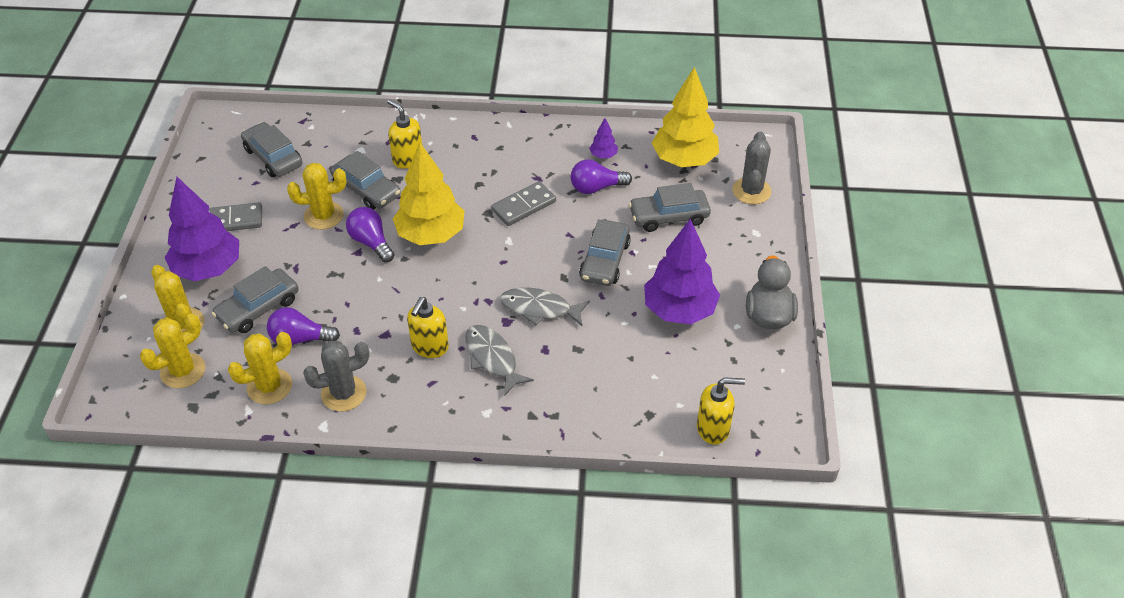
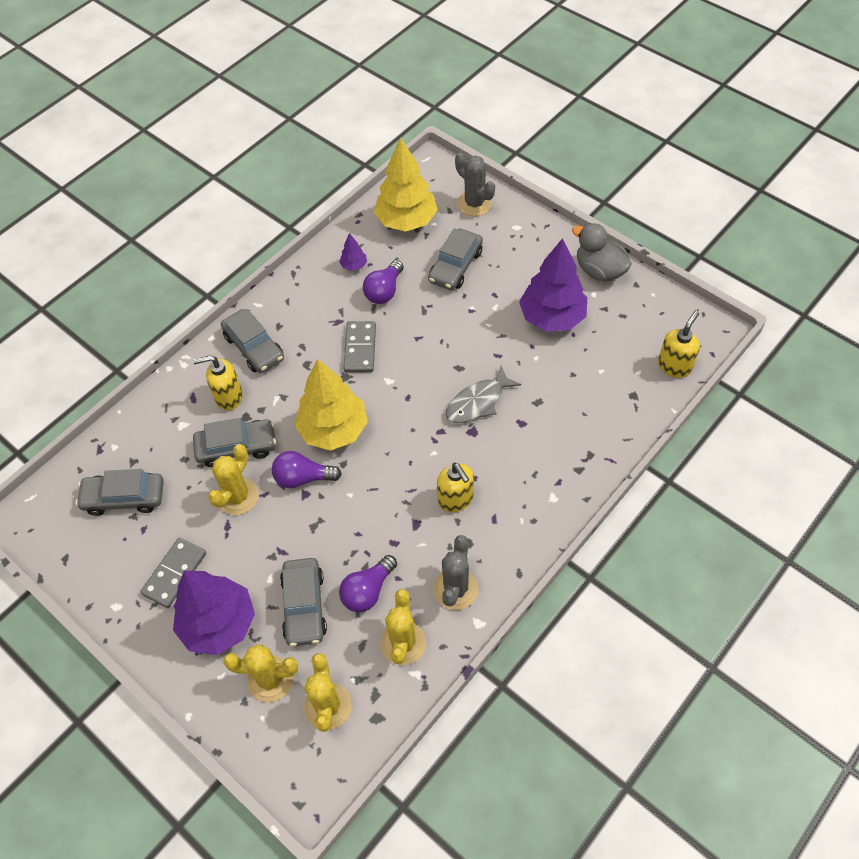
camera: 50 degrees left, 10 degrees up
(492, 358) = (502, 462): grey fish -> none
(604, 261) = (465, 332): grey car -> grey car (254, 347)

